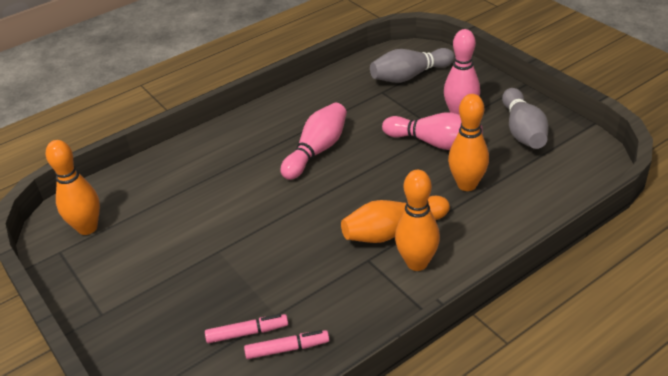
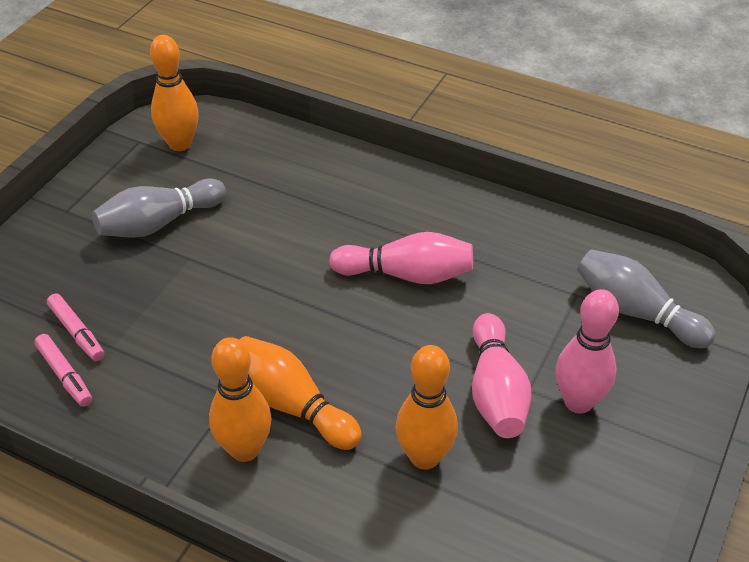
camera: 60 degrees right, 5 degrees up
(522, 131) = (590, 491): grey bowling pin -> grey bowling pin (159, 223)

